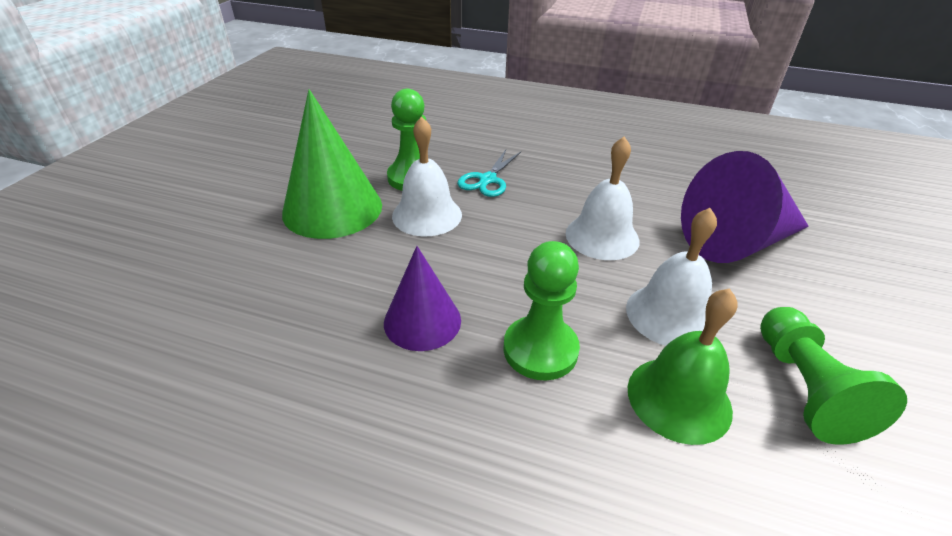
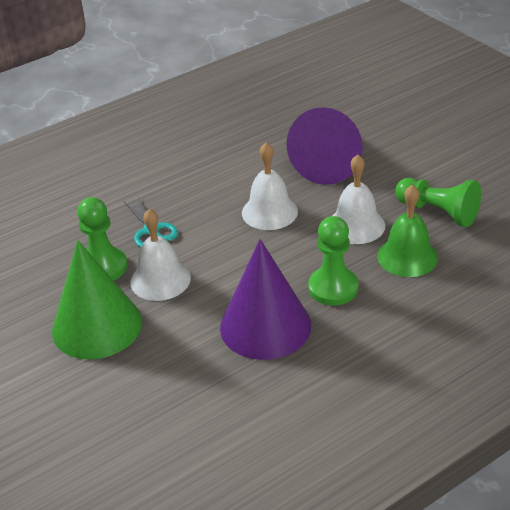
camera: 50 degrees left, 0 degrees up
(422, 321) = (265, 326): purple cone -> purple cone, size x1.62

